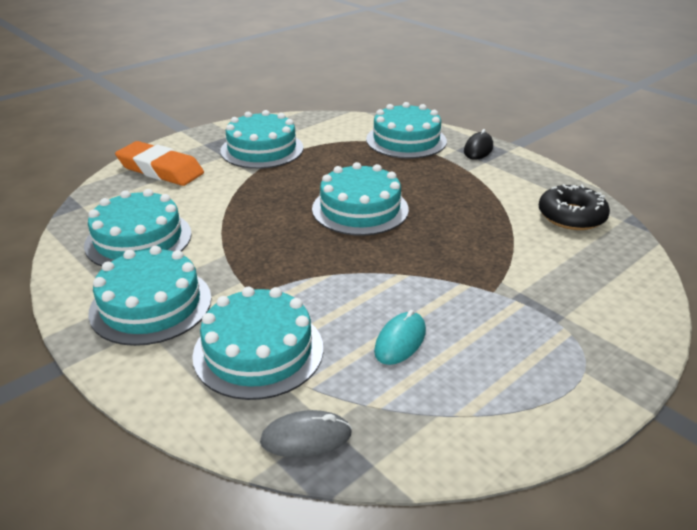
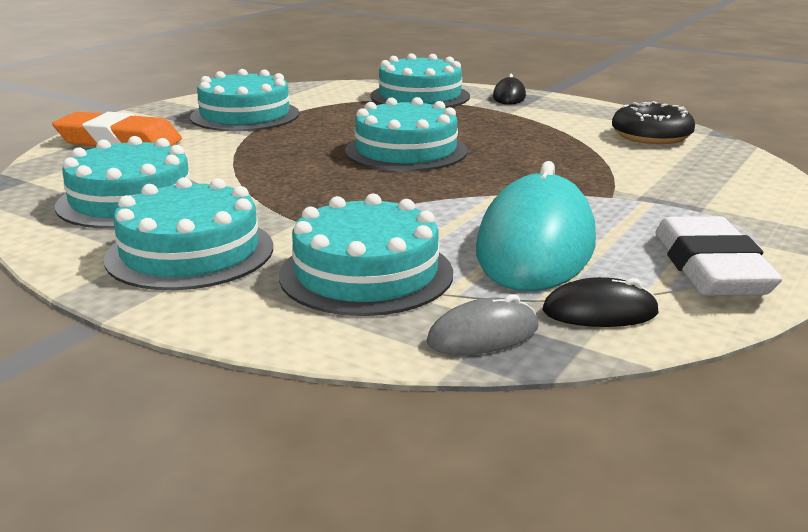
camera: 15 degrees left, 10 degrees down
(400, 341) = (536, 245): turquoise mouse -> turquoise mouse, size x2.18
(407, 429) = (600, 312): none -> black mouse
(525, 394) = (710, 268): none -> white eraser

